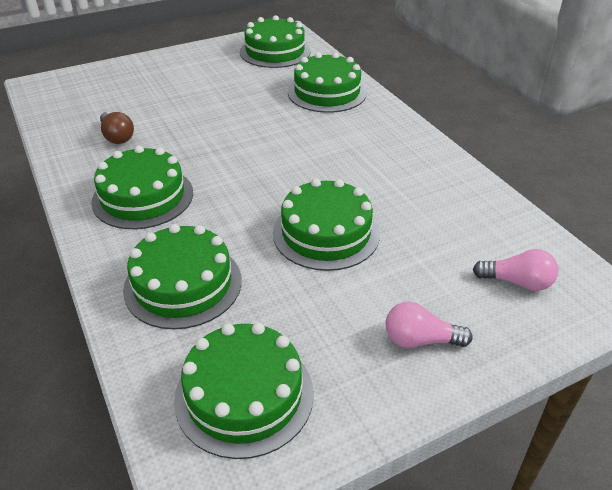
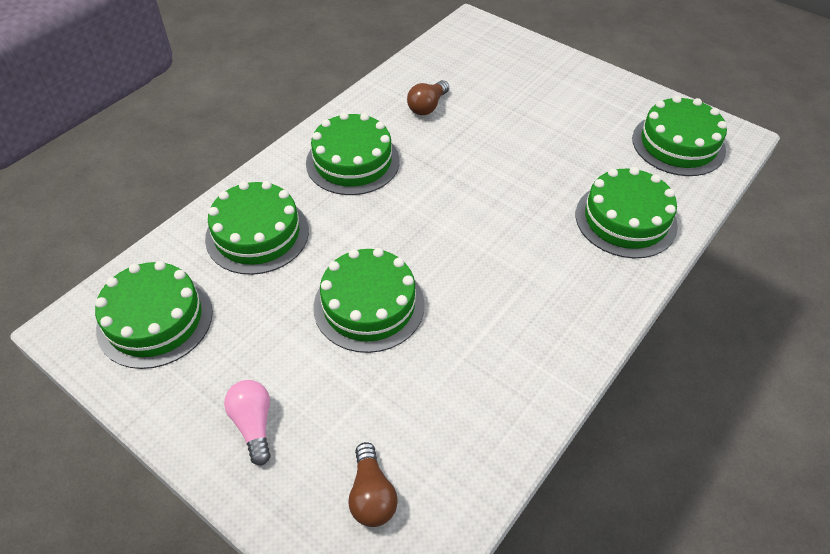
camera: 65 degrees right, 10 degrees up
(517, 282) = (371, 495): pink light bulb -> brown light bulb

